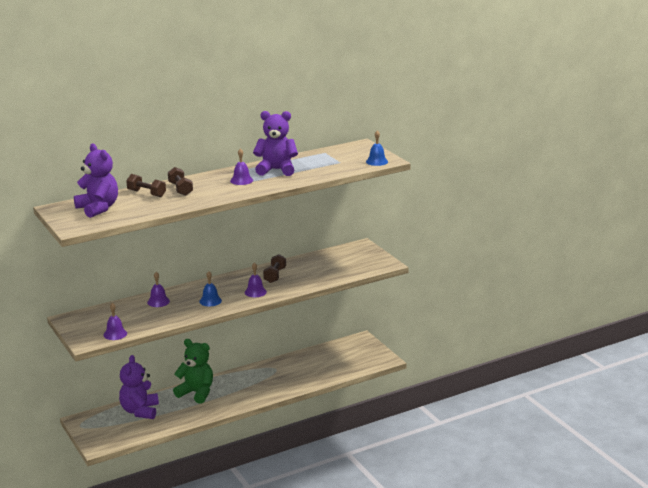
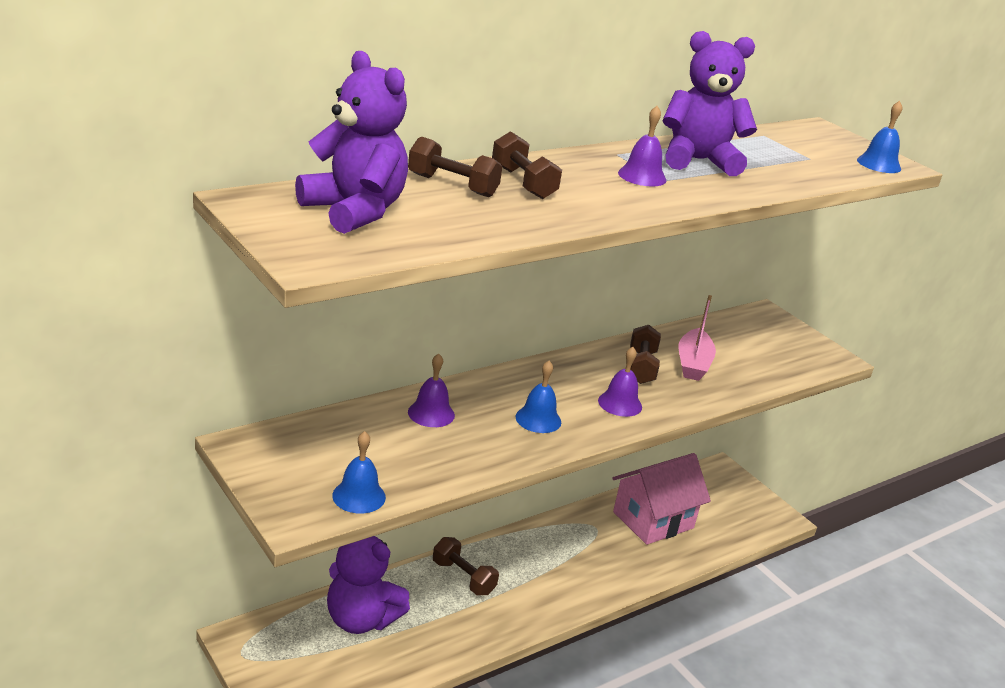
camera: 10 degrees left, 5 degrees up
(115, 334) = (359, 496): purple bell -> blue bell
(140, 411) = (361, 619): purple teddy bear -> purple teddy bear turned 60 degrees counterclockwise
(196, 393) = (463, 577): green teddy bear -> brown dumbbell
(304, 272) = (693, 363): none -> pink boat
(310, 364) = (653, 520): none -> pink house

